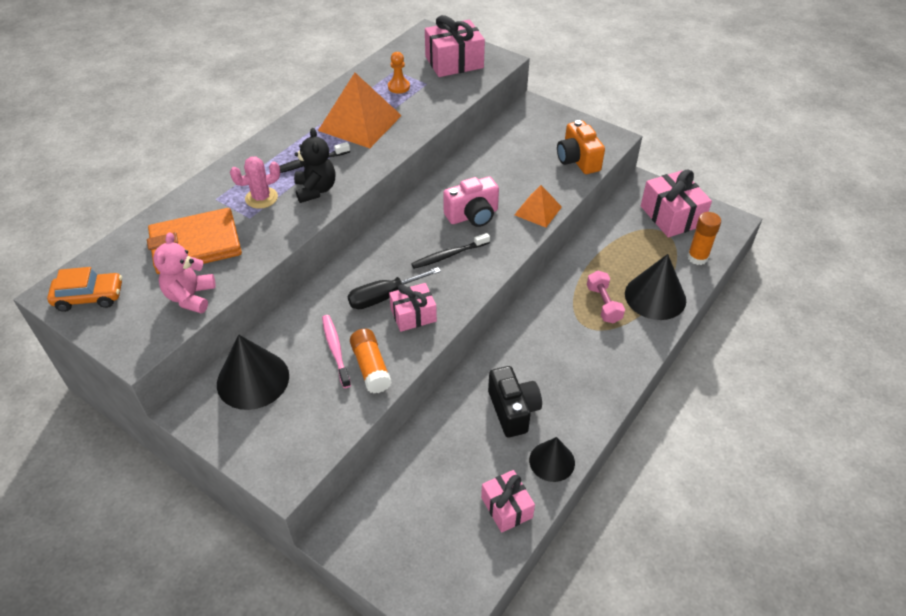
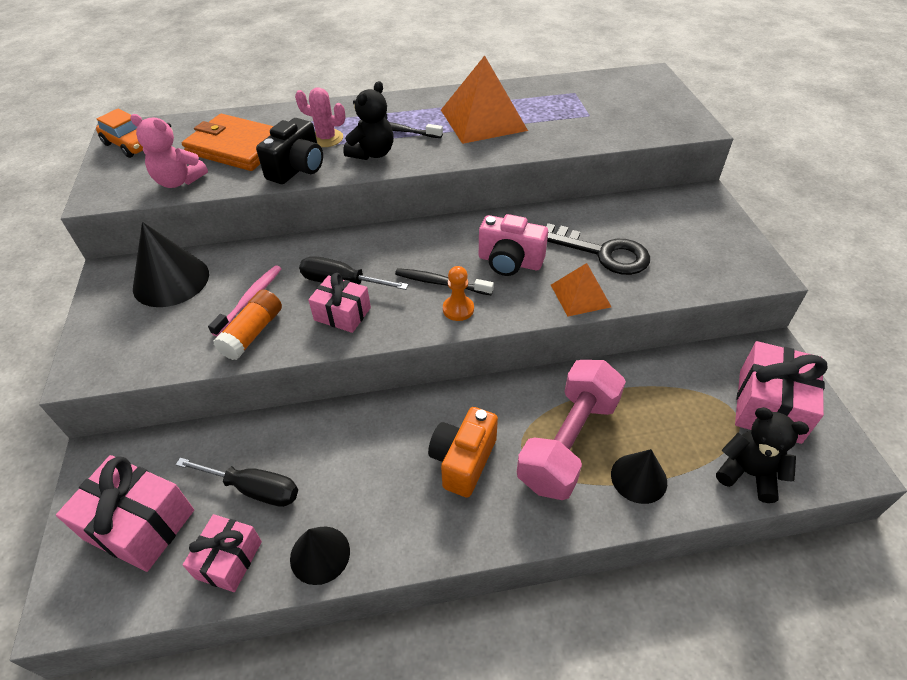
camera: 45 degrees right, 0 degrees up
(190, 297) = (179, 181): pink teddy bear -> pink teddy bear turned 120 degrees counterclockwise
(398, 87) = (558, 107): orange pawn -> orange pawn (458, 309)
(454, 62) = (642, 109): pink gift -> pink gift (139, 524)
(468, 464) = (254, 489): none -> black screwdriver
(513, 410) = (351, 474): black camera -> black camera (297, 169)
(519, 177) = (603, 253): none -> black key
(577, 160) = (690, 272): orange camera -> orange camera (463, 461)
(603, 304) = (568, 442): pink dumbbell -> pink dumbbell, size x1.90
(655, 297) = (639, 478): black cone -> black cone, size x0.63
(697, 257) = (748, 473): orange glue stick -> black teddy bear

